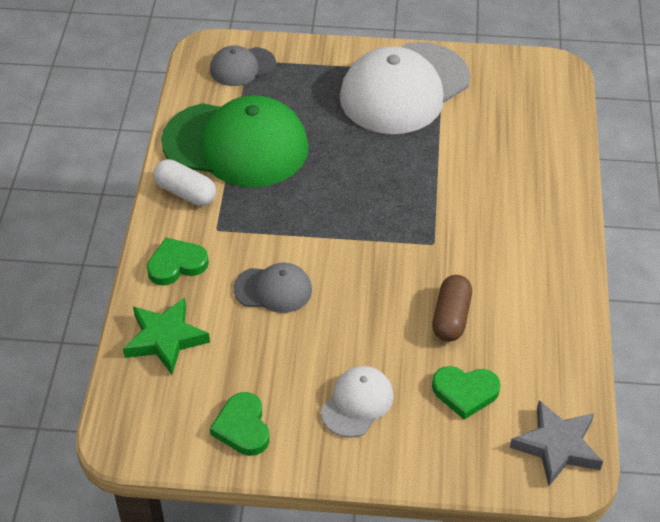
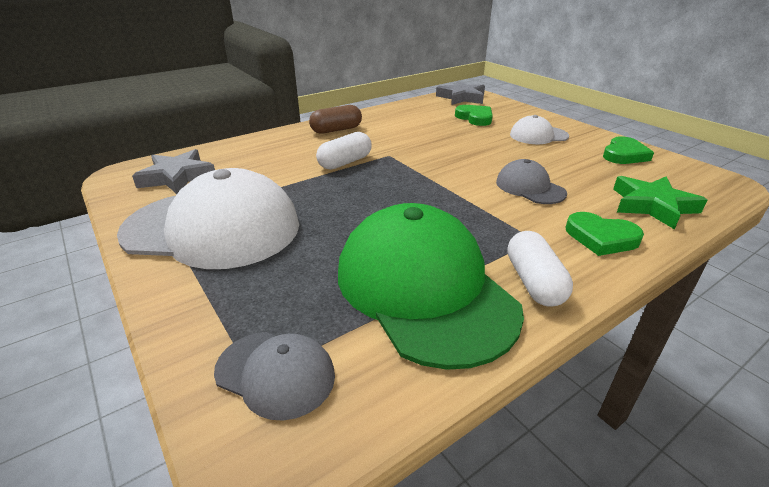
camera: 130 degrees left, 15 degrees down
(447, 204) = (345, 162): none -> white capsule
(451, 317) = (436, 133): brown capsule -> brown capsule (336, 130)
(518, 96) = (177, 177): none -> grey star

